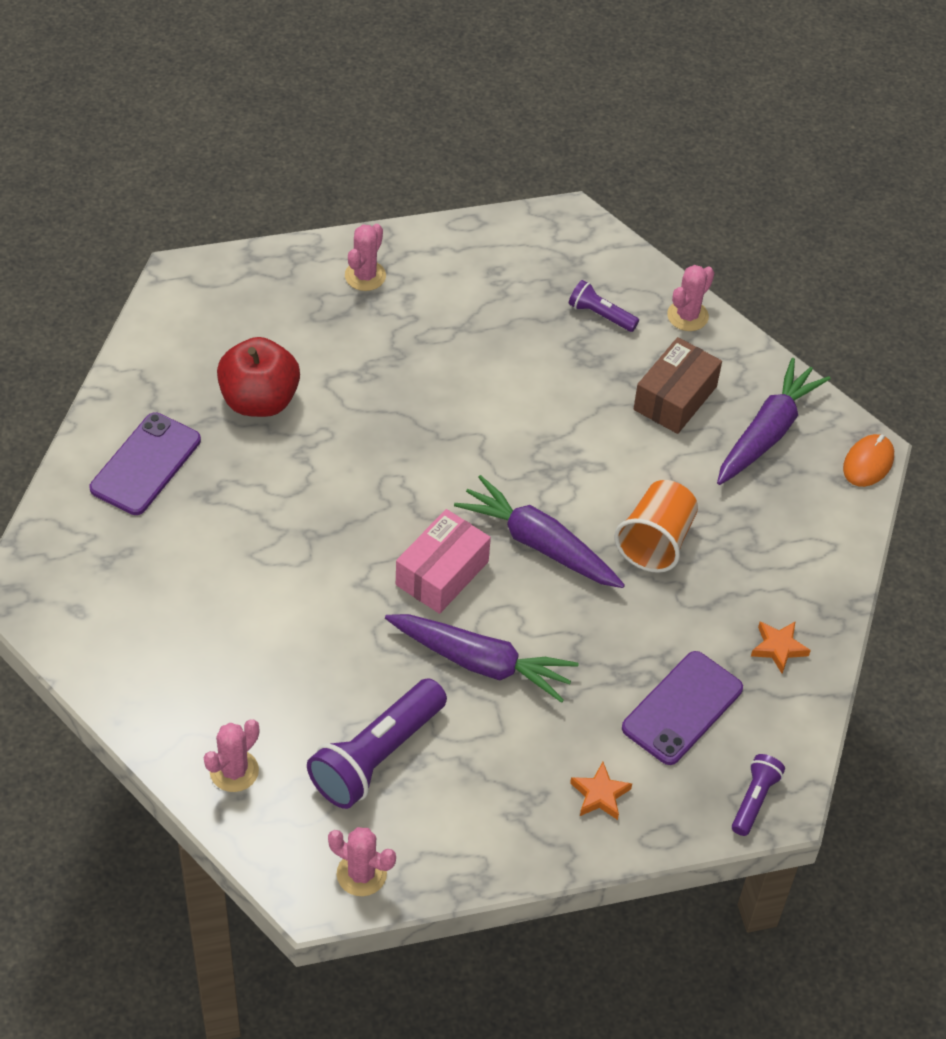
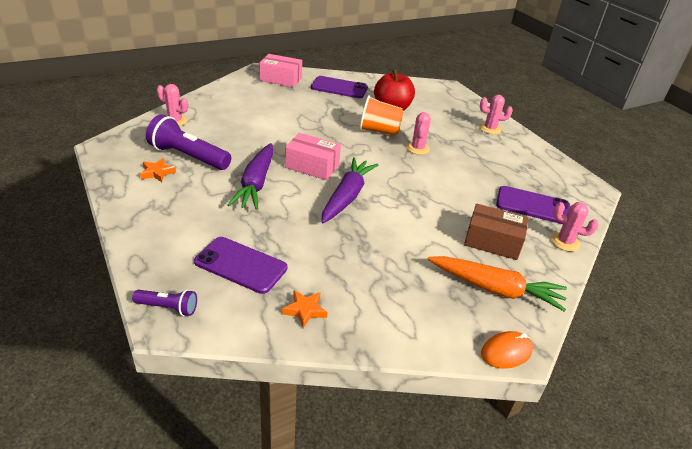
camera: 75 degrees right, 15 degrees down
(78, 561) = (281, 79): none -> pink box
(361, 874) = (114, 158): pink cactus -> pink cactus (417, 148)
(600, 315) = (532, 205): purple flashlight -> purple phone
(600, 795) = (168, 234): orange star -> orange star (157, 173)
(656, 541) = (371, 242): orange cup -> orange cup (379, 131)
(767, 432) = (495, 289): purple carrot -> orange carrot
(868, 463) = (506, 352): orange mouse -> orange mouse turned 45 degrees counterclockwise

